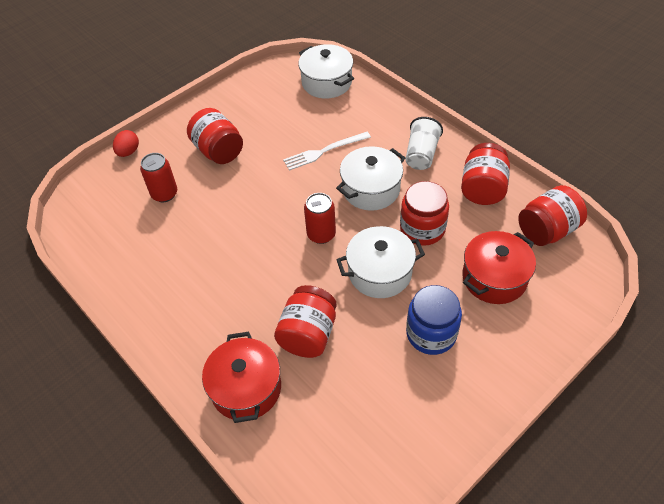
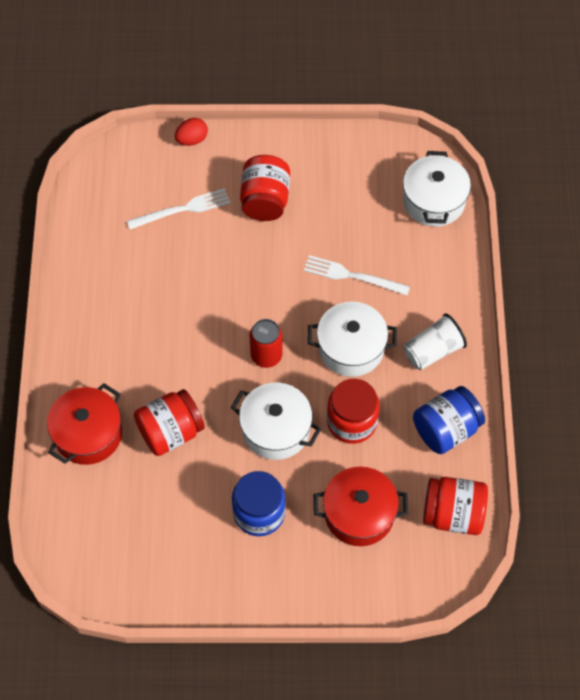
camera: 40 degrees right, 10 degrees up
(164, 194) = (182, 209): red can -> white fork
(482, 188) = (446, 429): red jar -> blue jar

